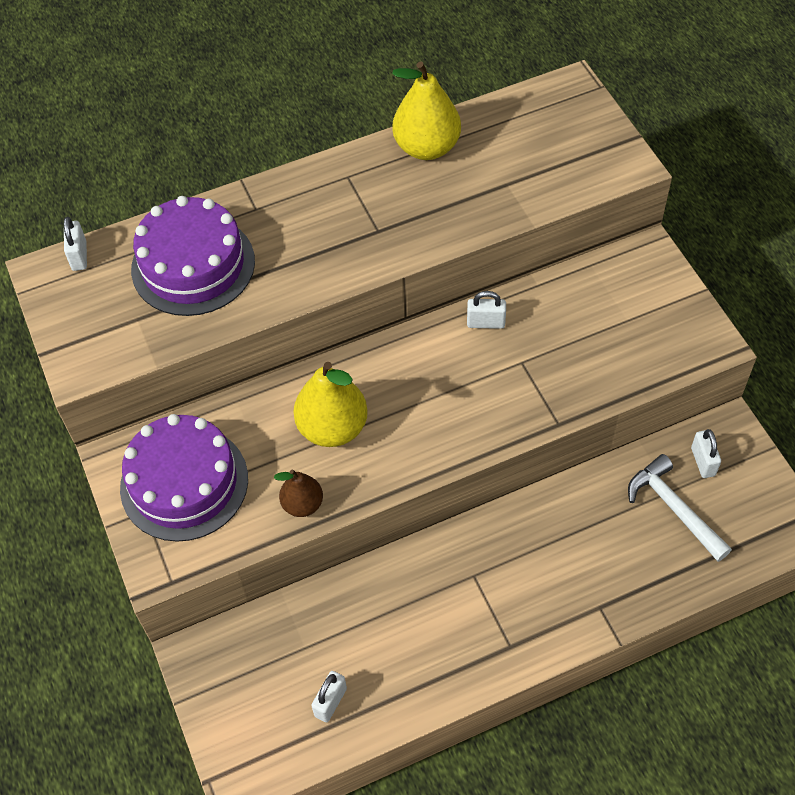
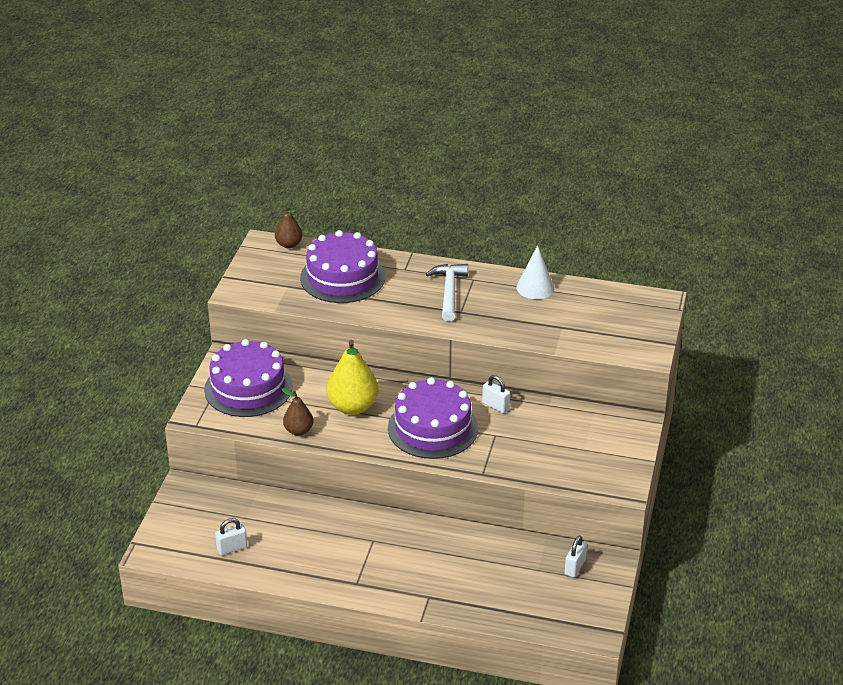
camera: 35 degrees right, 20 degrees down
(79, 256) = (289, 244): white padlock -> brown pear
(427, 147) = (535, 287): yellow pear -> white cone
(448, 398) = (433, 428): none -> purple cake
(674, 508) = (529, 578): white hammer -> white hammer (449, 292)

